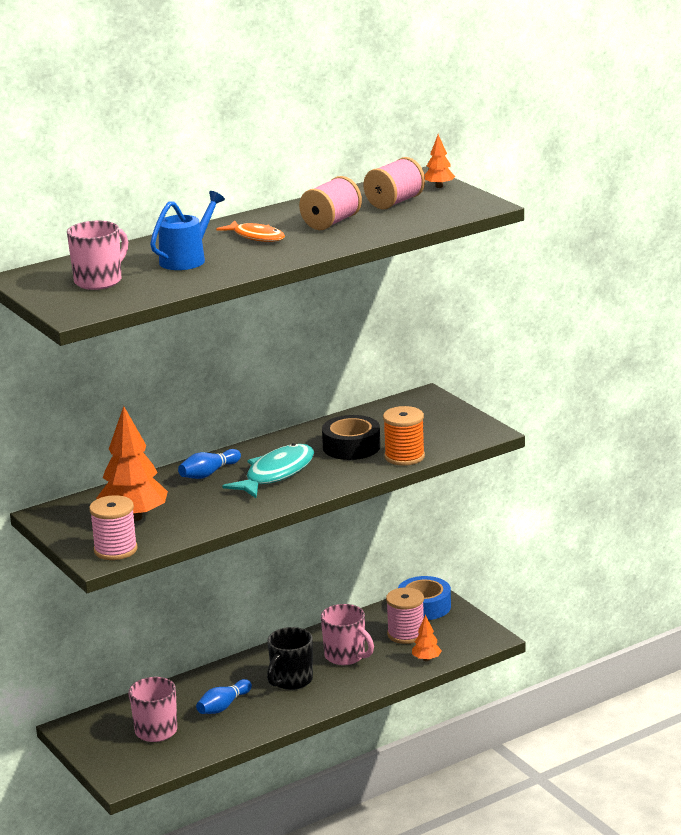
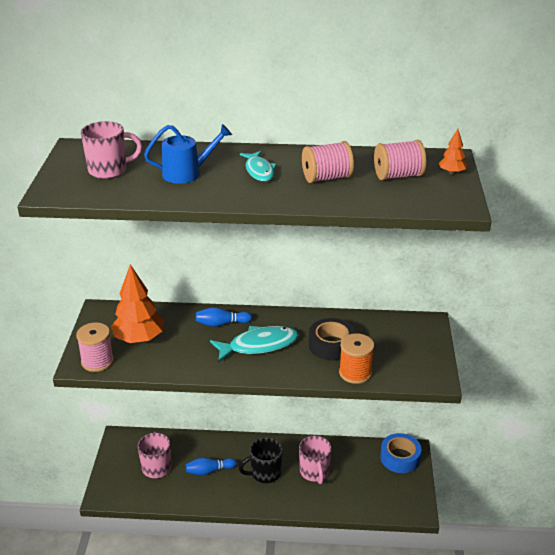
camera: 35 degrees right, 10 degrees up
(256, 237) = (259, 171): orange fish -> turquoise fish
(406, 634) = (367, 475): pink spool -> none
(426, 659) = (360, 505): orange tree -> none

